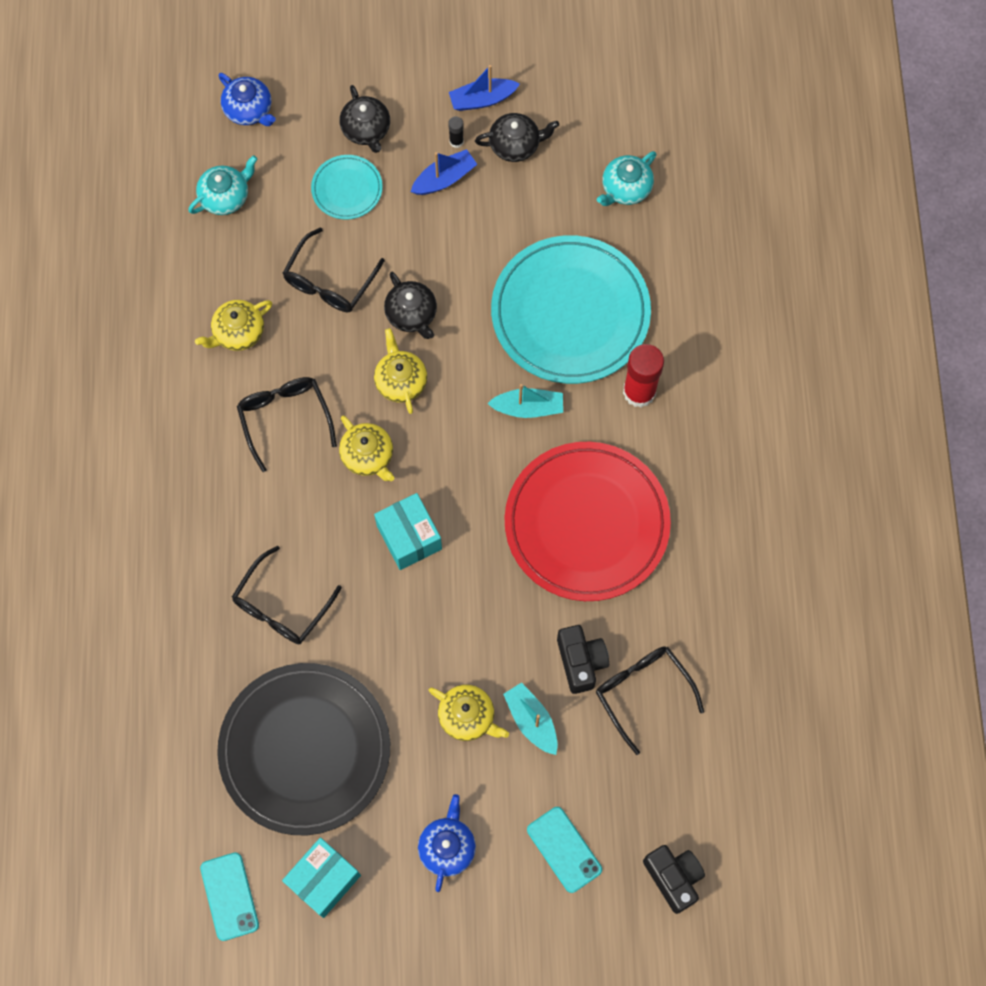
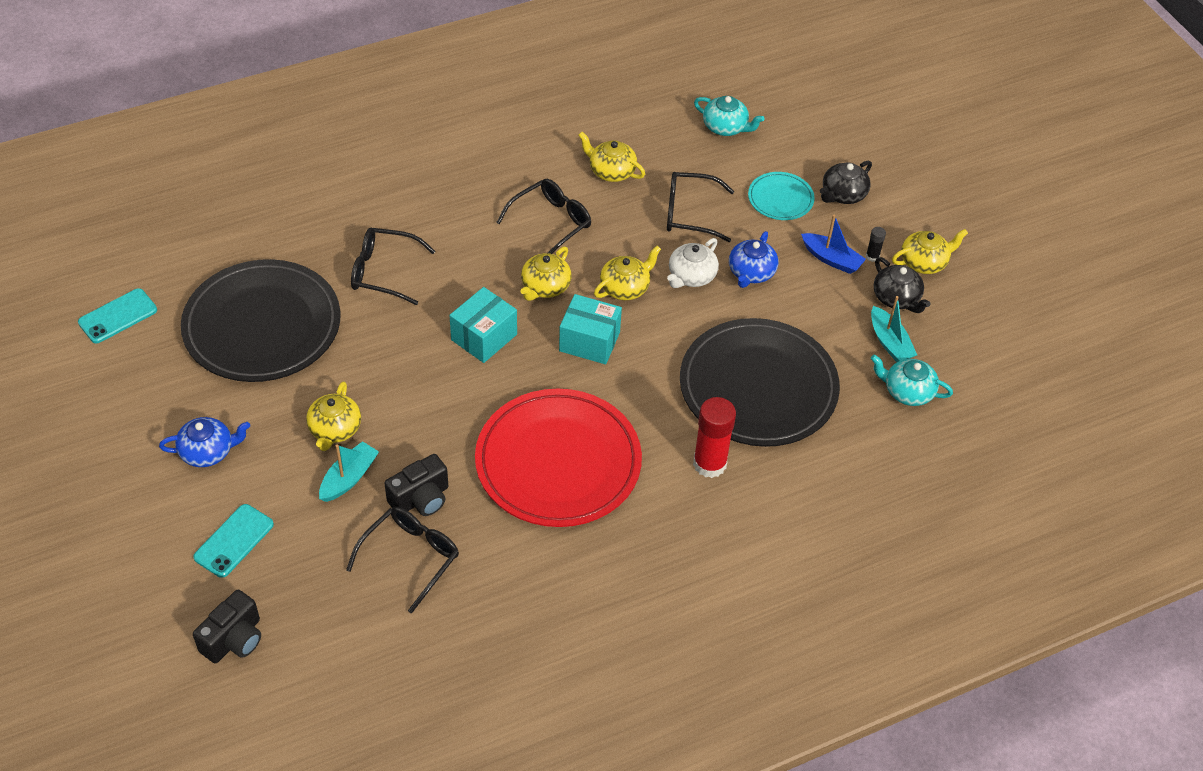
camera: 65 degrees right, 20 degrees down
(249, 110) = (811, 117): blue teapot -> blue teapot (751, 273)
(324, 880) = (151, 374): turquoise box -> turquoise box (589, 341)
(412, 314) = (691, 276): black teapot -> white teapot
(482, 99) = (924, 262): blue boat -> yellow teapot
(528, 408) = (648, 384): turquoise boat -> turquoise boat (889, 342)
(570, 313) = (758, 387): turquoise plate -> black plate

